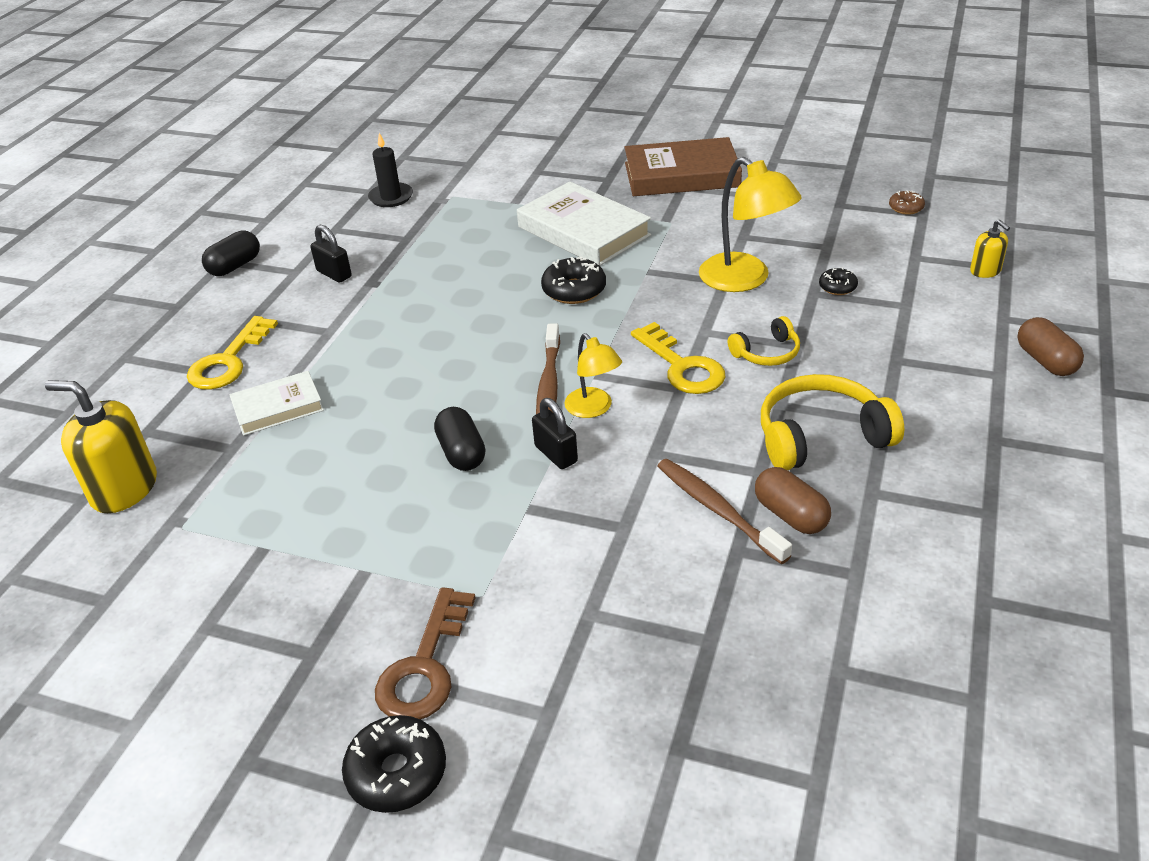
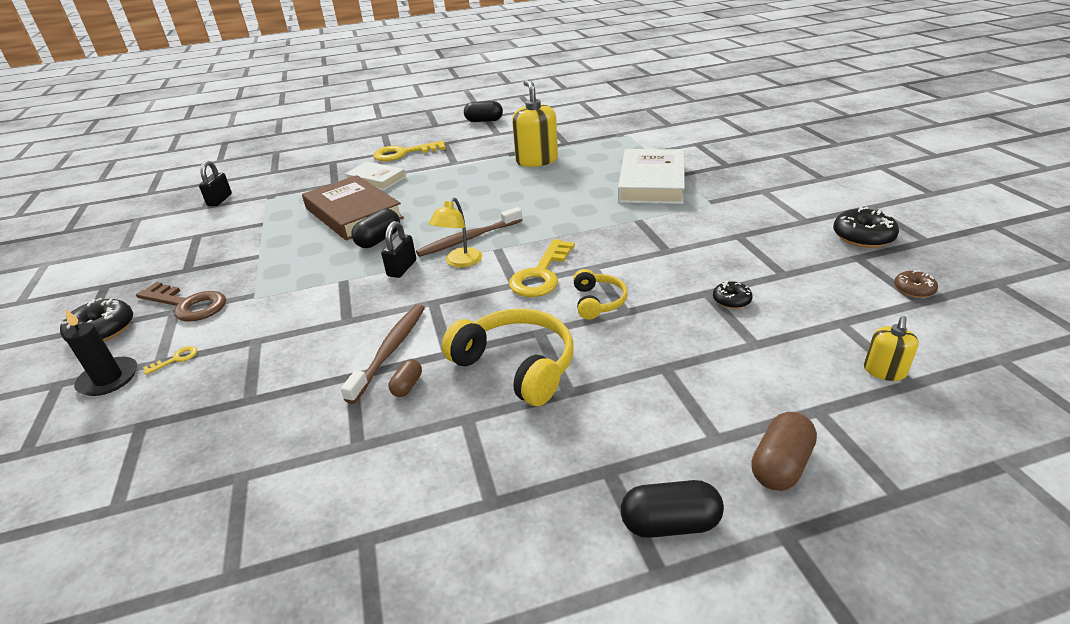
camera: 55 degrees right, 5 degrees down
(124, 489) = (286, 176): yellow soap dispenser -> yellow soap dispenser (536, 160)
(334, 274) = (507, 142): black padlock -> black padlock (220, 200)
(391, 197) = (600, 123): black candle -> black candle (108, 379)
(425, 666) = (188, 304): brown key -> brown key turned 135 degrees counterclockwise
(559, 696) = (176, 359): none -> yellow key
(574, 290) = (580, 206): black donut -> black donut (863, 237)
(681, 175) = (779, 184): brown book -> brown book (353, 213)
(744, 280) = (681, 257): yellow lamp -> none
(767, 353) = (598, 302): yellow headphones -> yellow headphones turned 120 degrees counterclockwise
(790, 515) = (407, 386): brown capsule -> brown capsule, size x0.59
(1068, 434) = (670, 523): none -> black capsule

